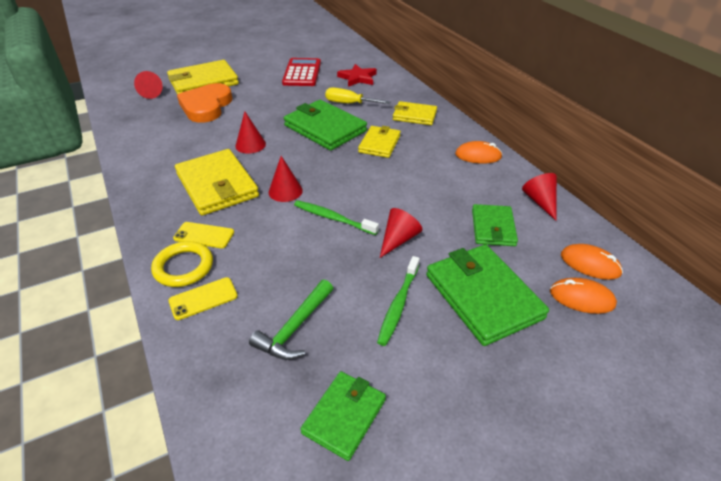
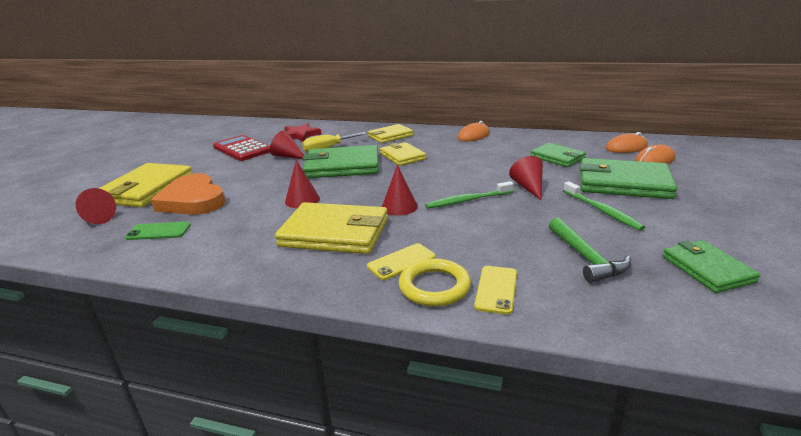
camera: 45 degrees left, 15 degrees down
(157, 122) = (159, 231): none -> green phone
(540, 202) = (550, 138): red cone -> red cone (288, 156)

